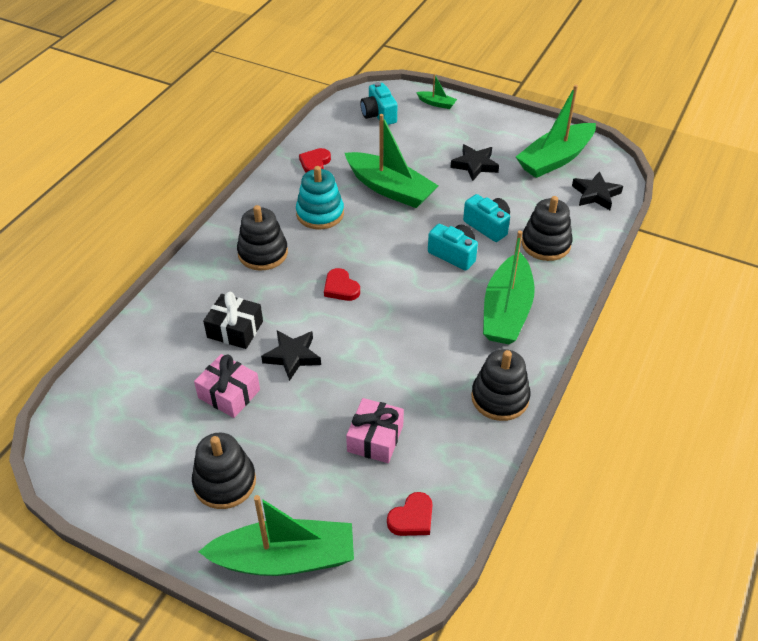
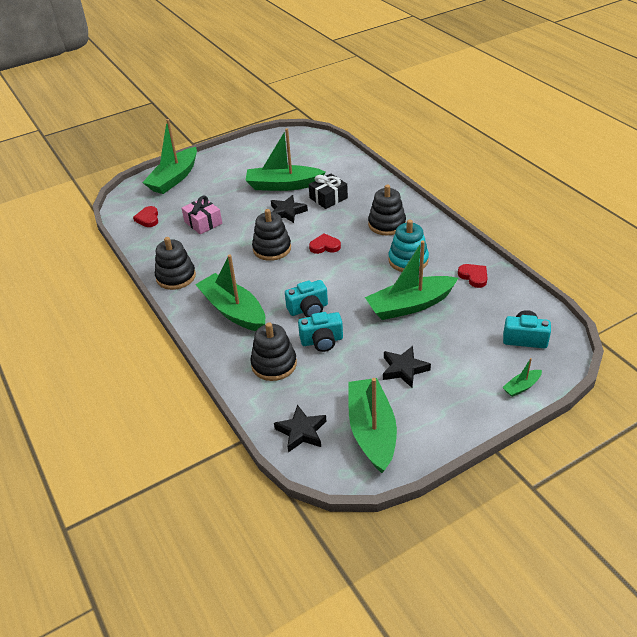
camera: 125 degrees right, 5 degrees down
(225, 482) = (231, 172): black stacking toy -> black stacking toy (272, 249)
(229, 394) = (283, 185): pink gift -> green boat

